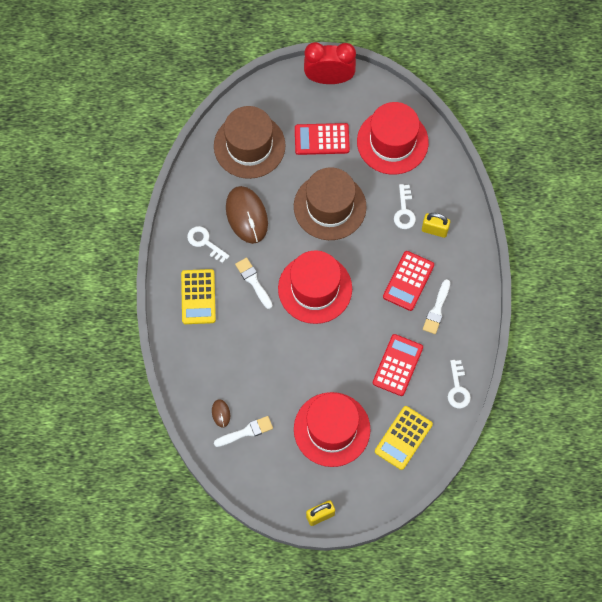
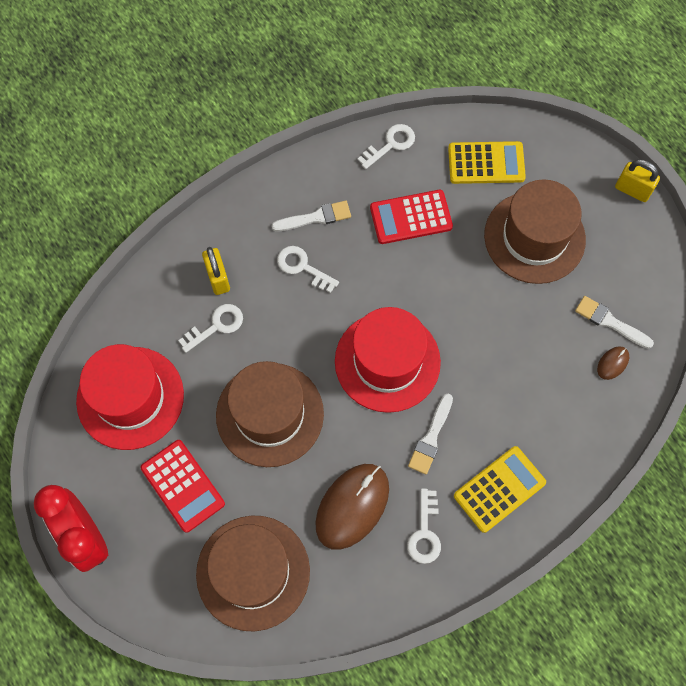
camera: 125 degrees left, 0 degrees up
(332, 429) = (534, 237): red hat -> brown hat
(408, 281) = (303, 267): red calculator -> white key

